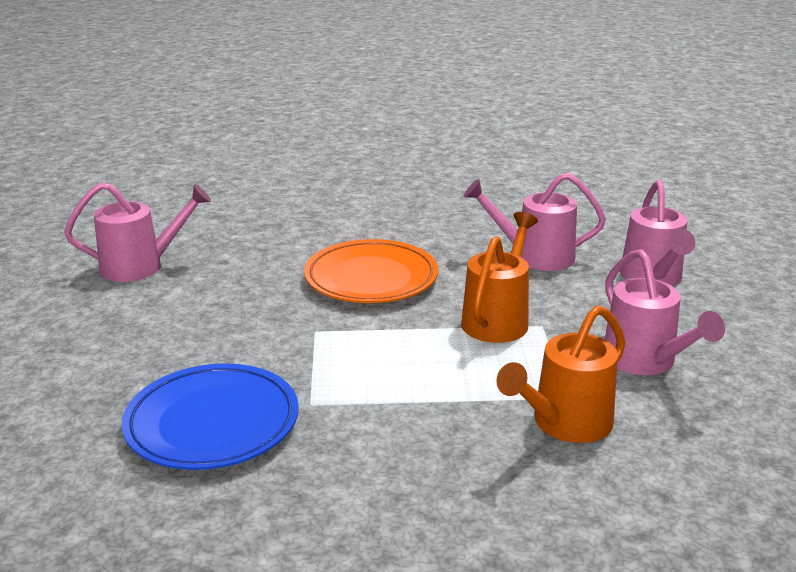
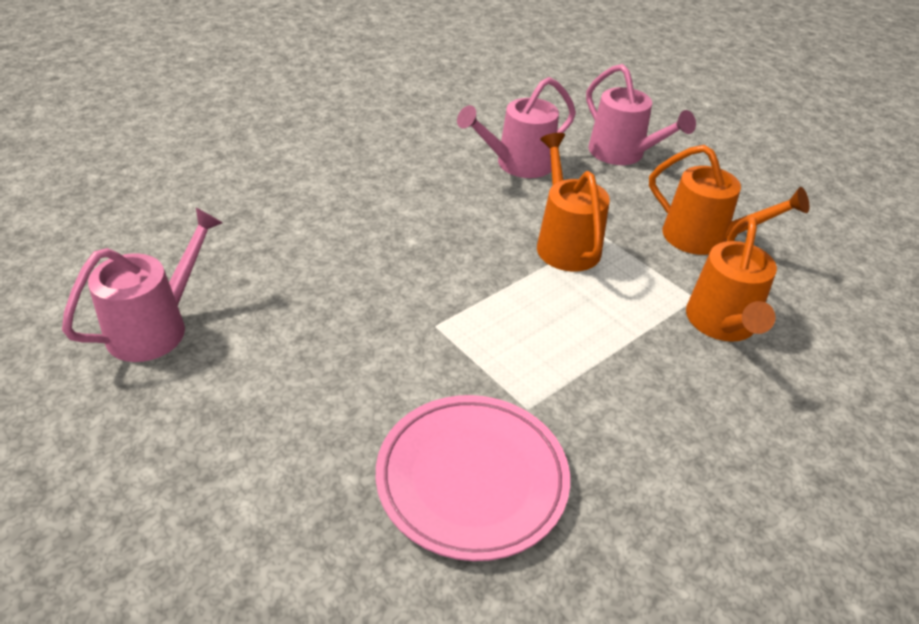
camera: 40 degrees left, 15 degrees up
(212, 423) = (472, 479): blue plate -> pink plate
(371, 278) = (413, 242): orange plate -> none
(645, 362) = (705, 239): pink watering can -> orange watering can

